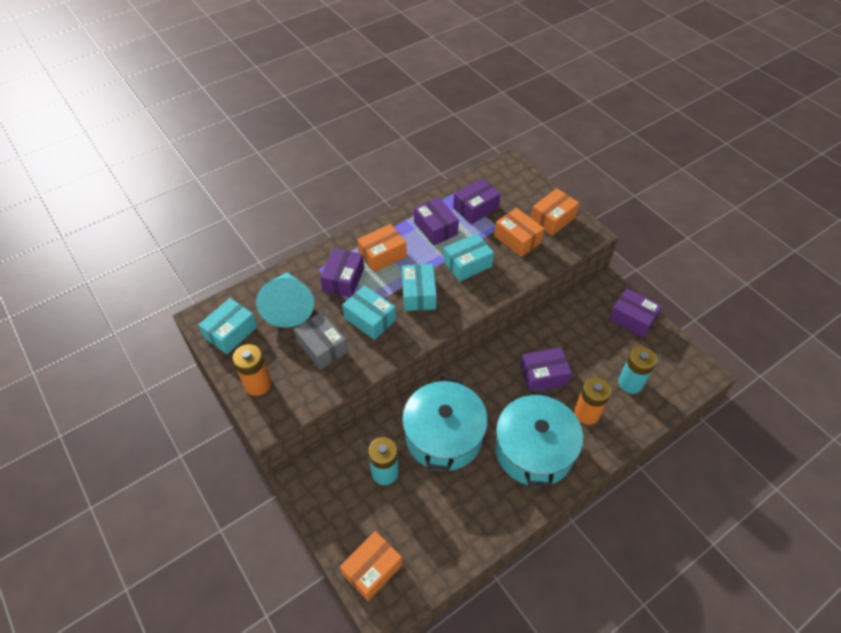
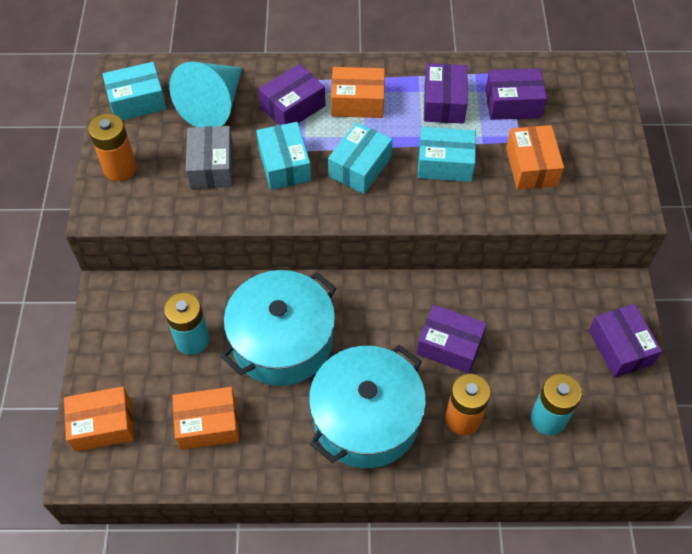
camera: 35 degrees right, 5 degrees up
(552, 219) = (598, 165): orange box -> orange box (208, 424)

